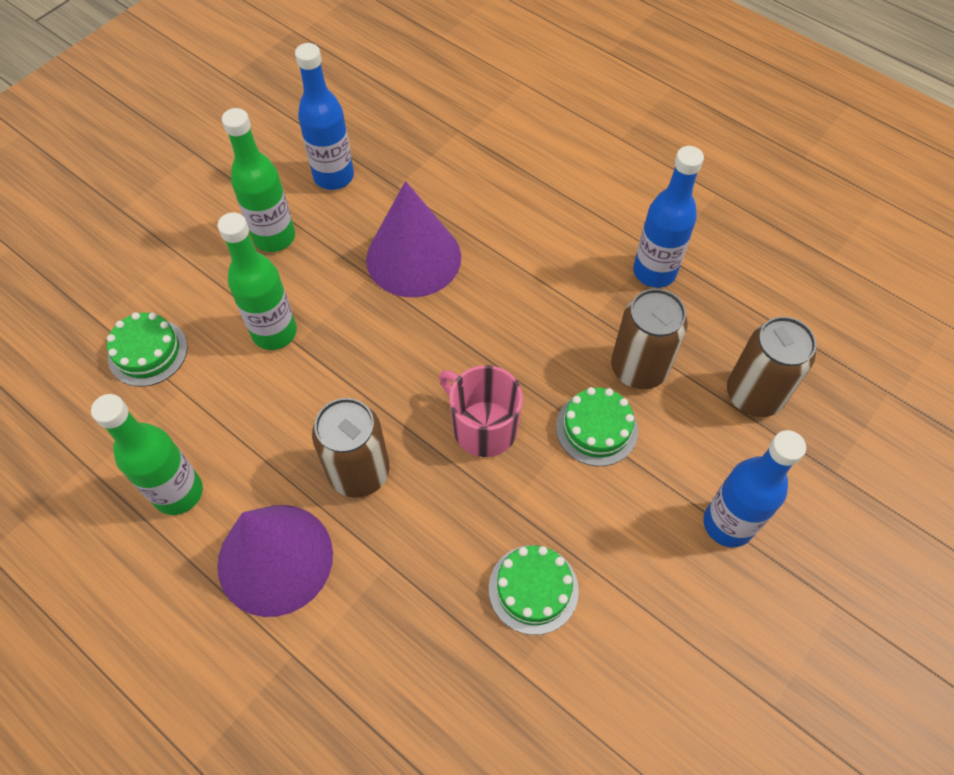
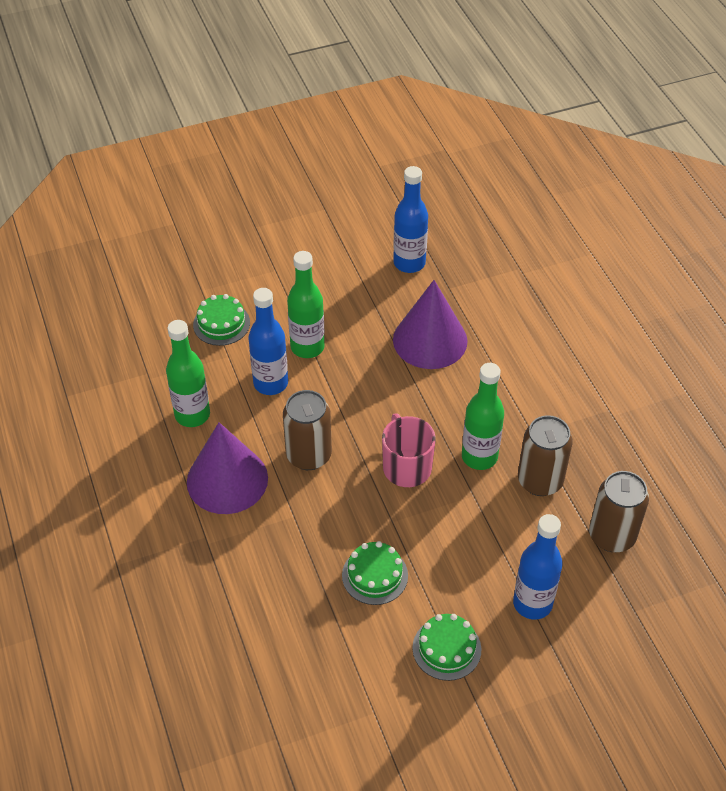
camera: 30 degrees right, 10 degrees down
(274, 237) = (344, 286): green bottle -> green bottle (479, 457)
(596, 428) = (483, 503): green cake -> green cake (446, 648)
(654, 272) = (597, 424): blue bottle -> blue bottle (270, 383)

